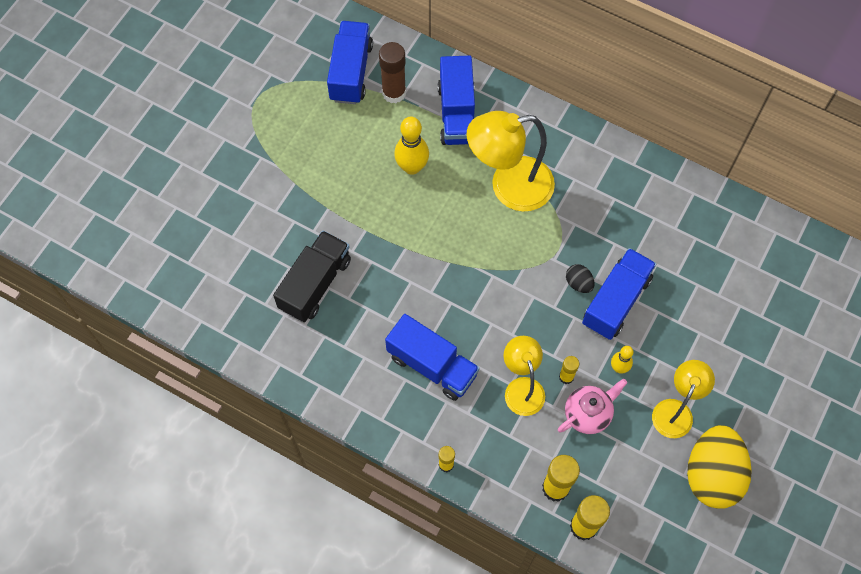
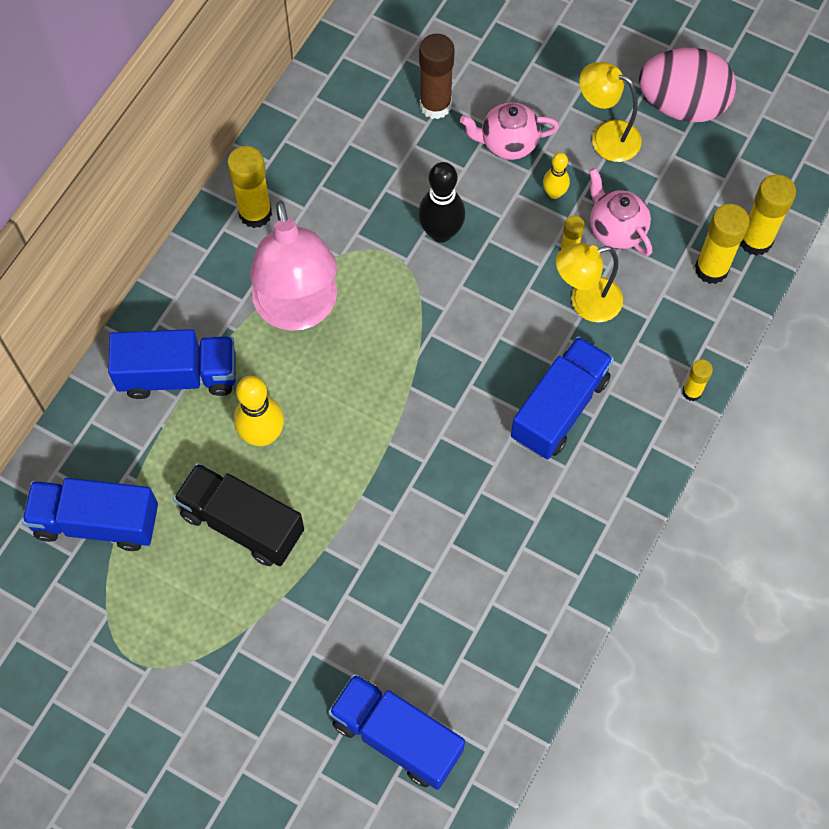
camera: 90 degrees left, 0 degrees up
(315, 284) = (444, 562): black truck -> black truck (242, 523)
(394, 93) = (138, 460): brown glue stick -> brown glue stick (435, 105)
(509, 187) = (298, 310): yellow lamp -> pink lamp
(578, 283) = (441, 232): black egg -> black bowling pin
(588, 156) = (255, 213): none -> yellow glue stick
(616, 301) = (465, 191): blue truck -> blue truck (396, 736)
(663, 333) = (507, 143): none -> pink teapot
(712, 474) = (682, 105): yellow egg -> pink egg

